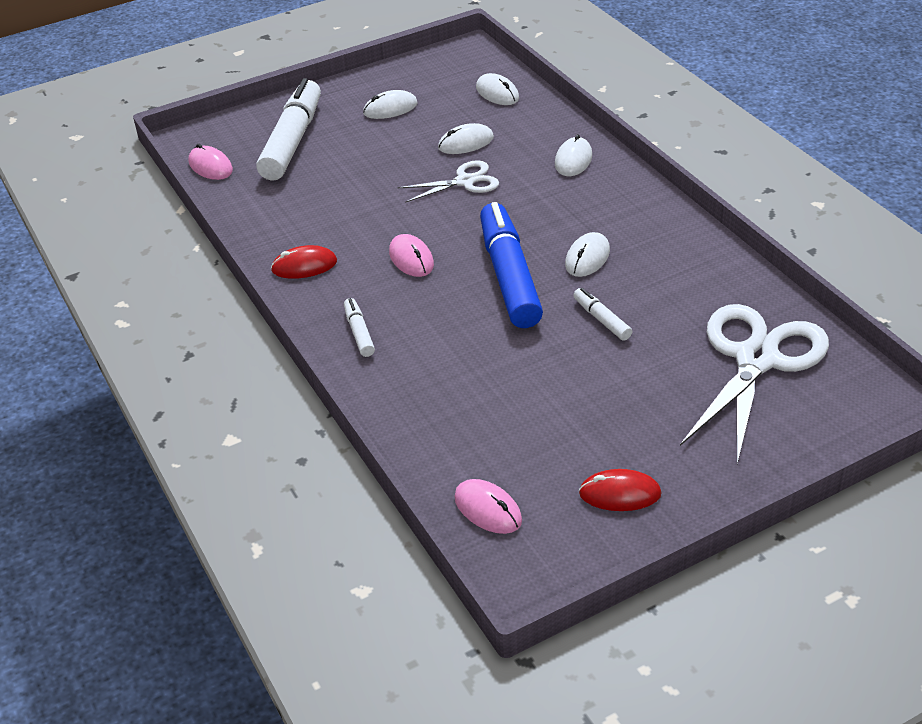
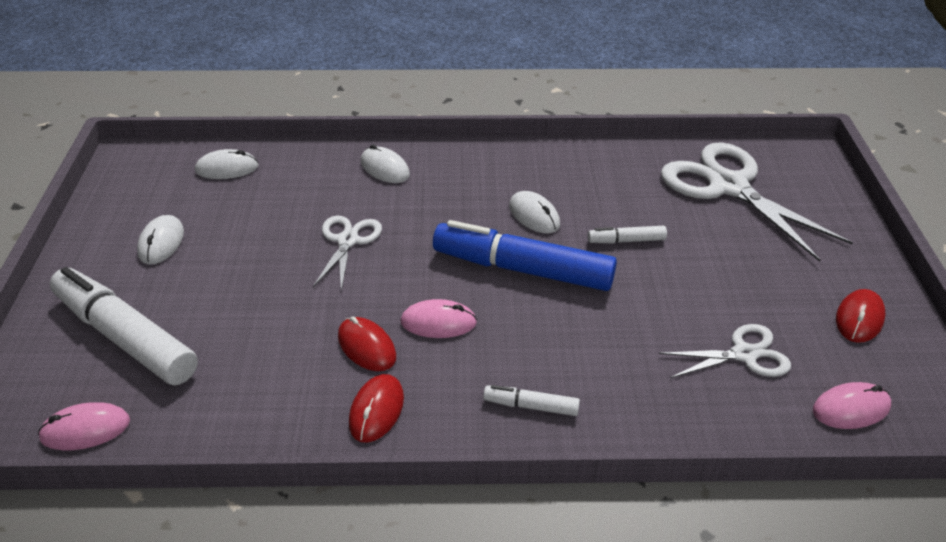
camera: 65 degrees left, 0 degrees up
(360, 237) = (366, 347): none -> red mouse
(466, 143) = (284, 217): white mouse -> none
(506, 429) = (744, 354): none -> white scissors

